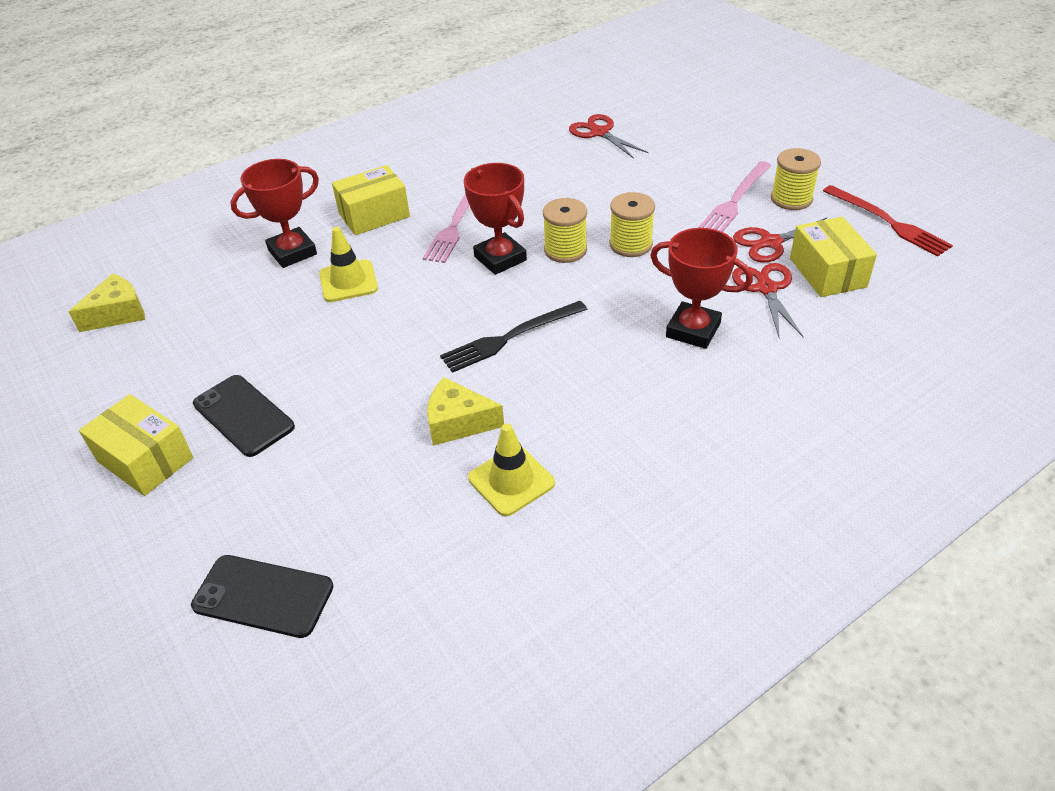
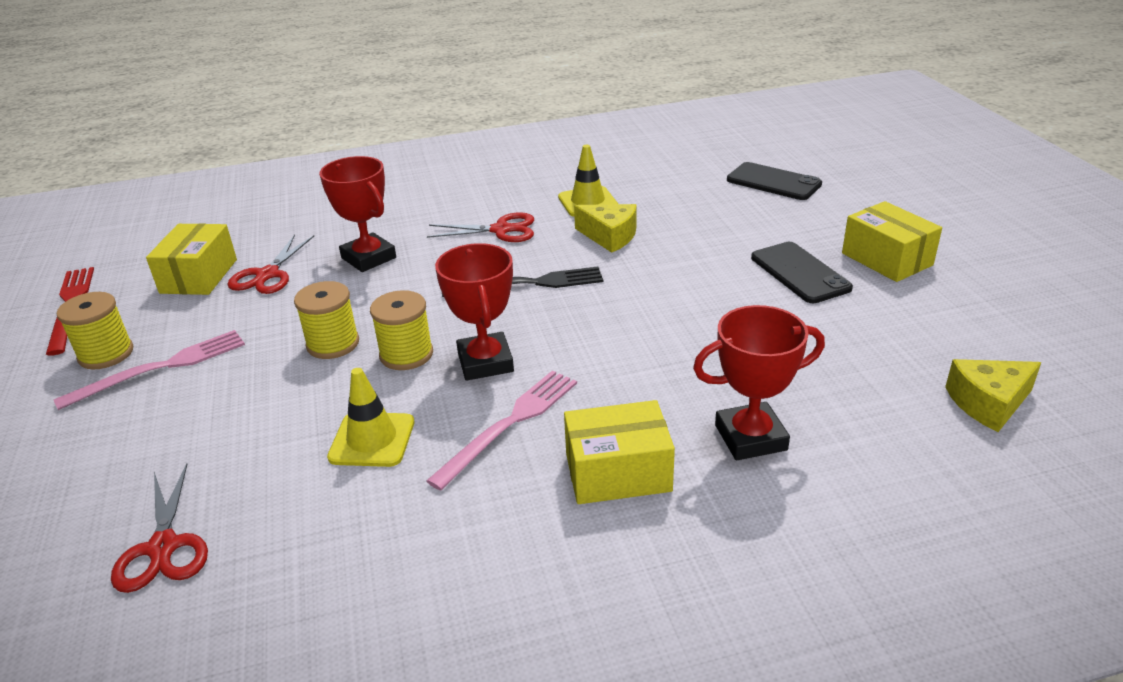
camera: 160 degrees left, 10 degrees down
(348, 281) = (678, 376): yellow traffic cone -> yellow traffic cone (372, 440)
(771, 243) = (201, 312): red scissors -> red scissors (501, 230)

